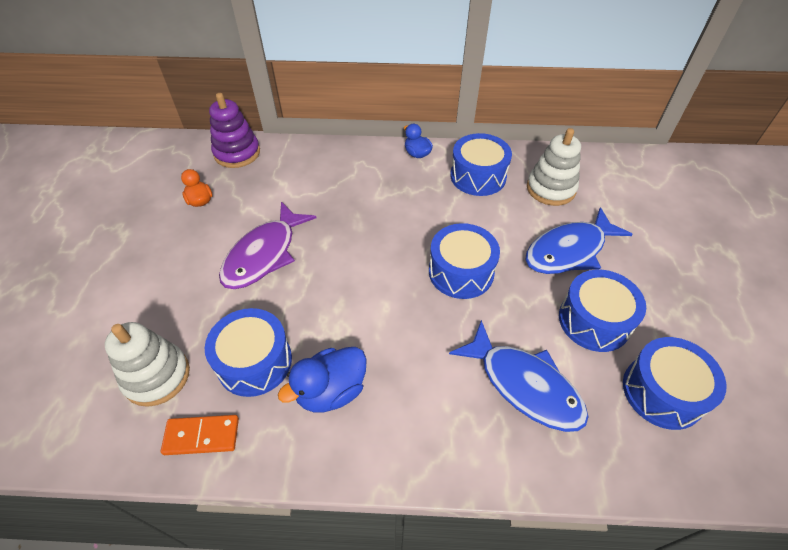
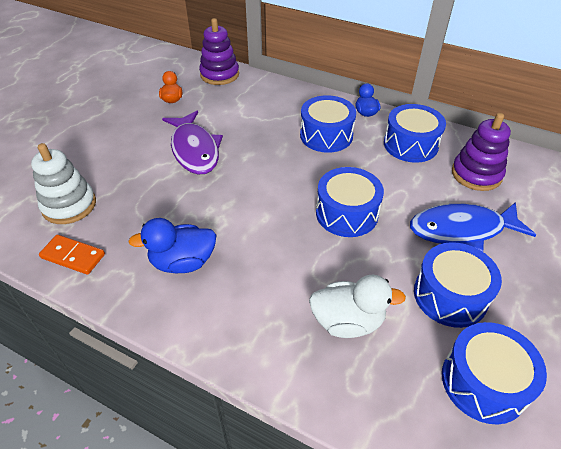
camera: 25 degrees right, 5 degrees down
(254, 362) = (140, 220): blue drum -> blue drum (326, 135)
(264, 254) = (194, 150): purple fish -> purple fish turned 75 degrees counterclockwise
(524, 385) = (347, 321): blue fish -> white duck
(551, 189) = (476, 174): white stacking toy -> purple stacking toy

